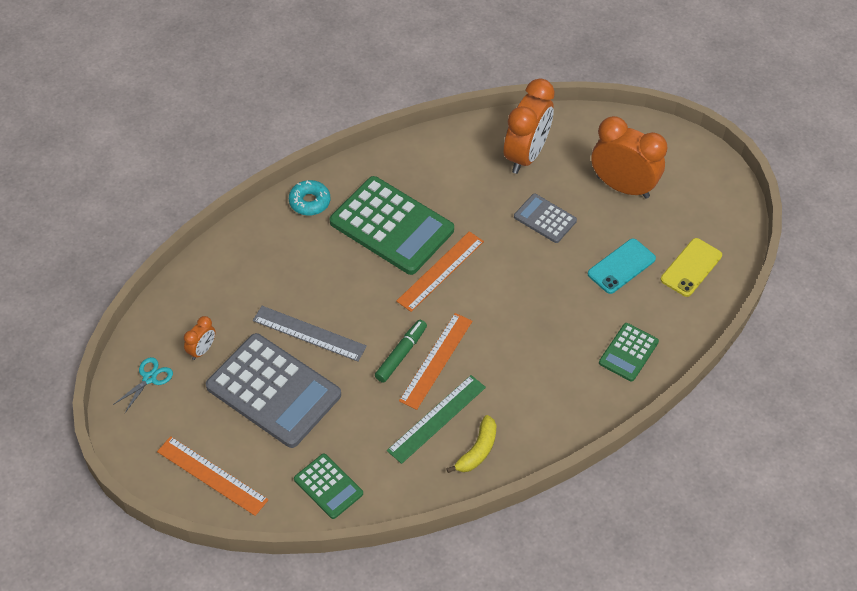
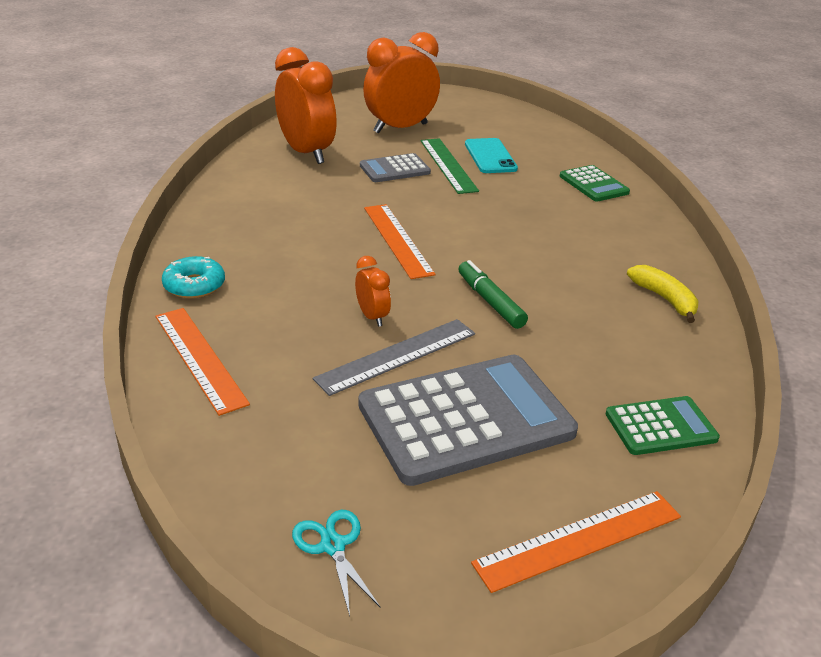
camera: 60 degrees left, 20 degrees down
(202, 350) = (333, 464): orange clock -> orange clock (372, 317)
(392, 226) = (301, 246): green calculator -> none
(436, 360) = (519, 282): orange ruler -> orange ruler (200, 358)
(437, 419) = (602, 309): green ruler -> green ruler (448, 165)
(691, 267) = (521, 132): yellow phone -> none

